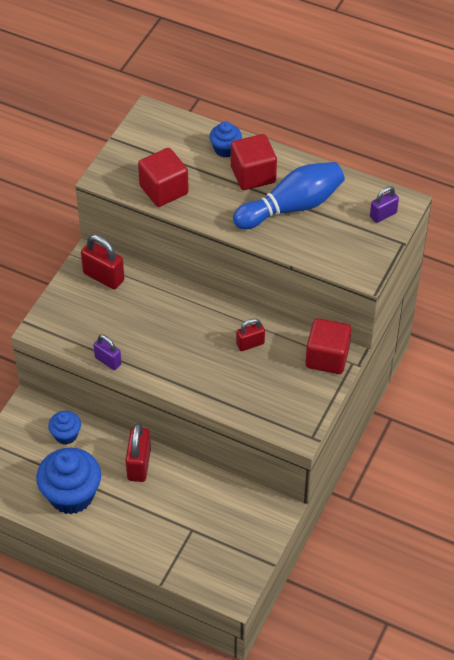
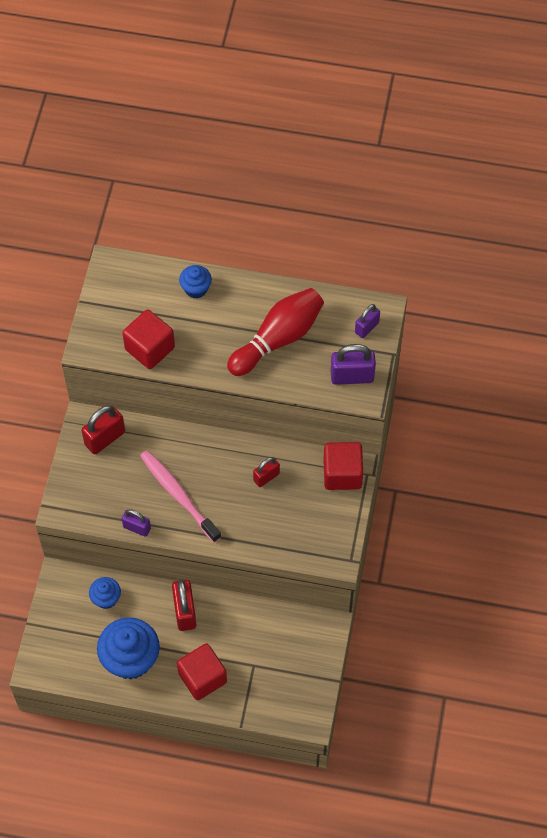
camera: 15 degrees left, 10 degrees up
(103, 277) = (105, 438): red padlock -> red padlock turned 60 degrees counterclockwise
(158, 341) = (178, 495): none -> pink toothbrush
(253, 175) = (231, 312): red cube -> red cube (202, 678)
(292, 207) = (278, 339): blue bowling pin -> red bowling pin
(355, 254) = (352, 376): none -> purple padlock

